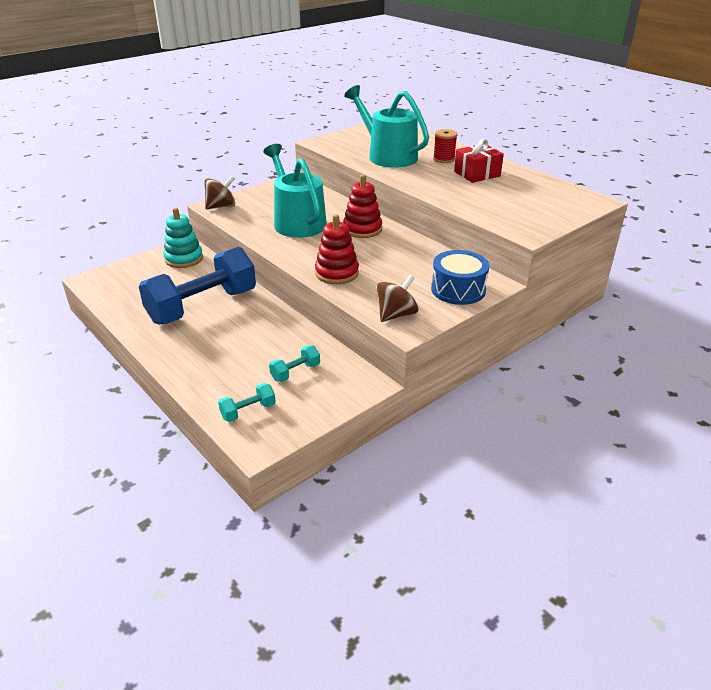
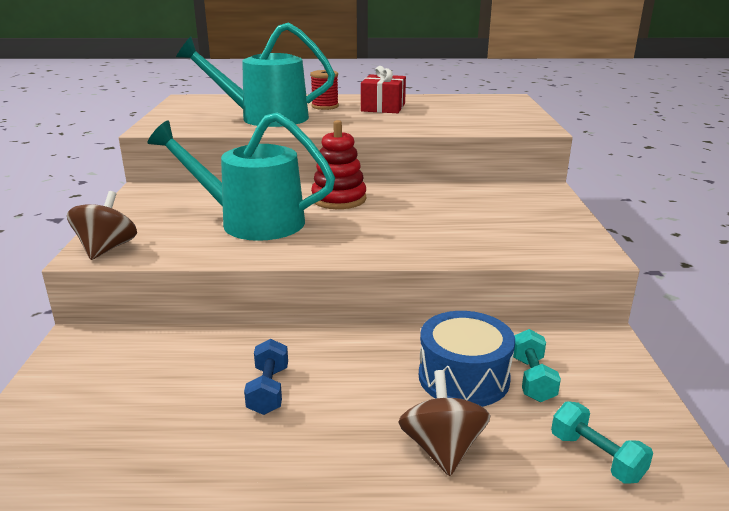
camera: 50 degrees left, 10 degrees down
(184, 259) = (107, 355): turquoise stacking toy -> none
(202, 306) = (268, 390): blue dumbbell -> blue dumbbell, size x0.40
(248, 411) = (596, 457): turquoise dumbbell -> turquoise dumbbell turned 45 degrees counterclockwise
(337, 273) = (417, 244): red stacking toy -> none
(396, 314) = (555, 247): brown spinning top -> brown spinning top (442, 448)
(458, 289) = (538, 205): blue drum -> blue drum (463, 377)

